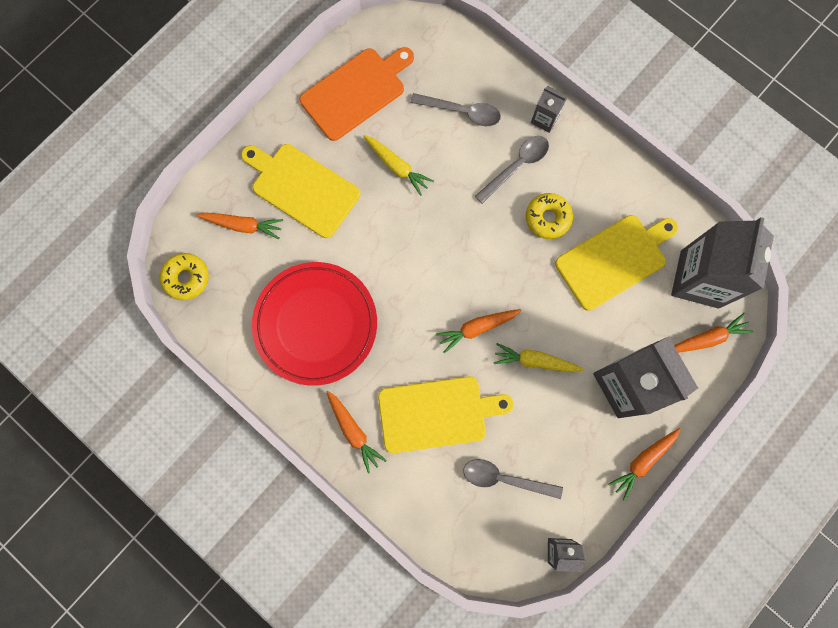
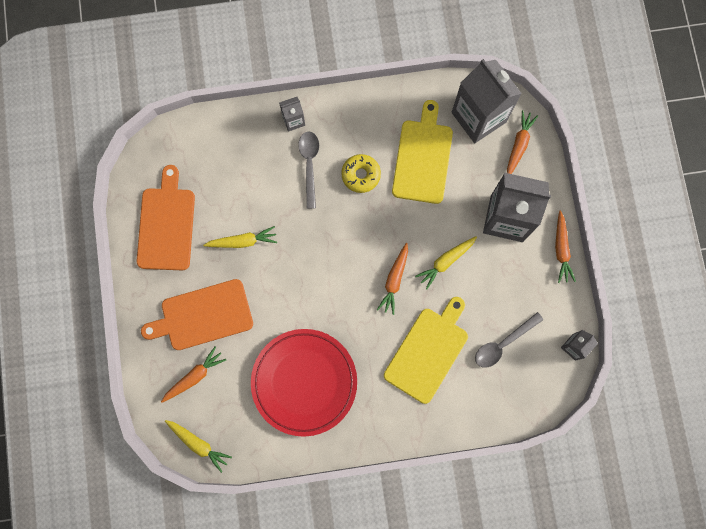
camera: 50 degrees left, 0 degrees up
(186, 278) = (198, 444): yellow donut -> yellow carrot
(302, 188) = (203, 315): yellow cutting board -> orange cutting board
(354, 431) = (395, 415): orange carrot -> none
(462, 112) = (242, 168): grey spoon -> none

